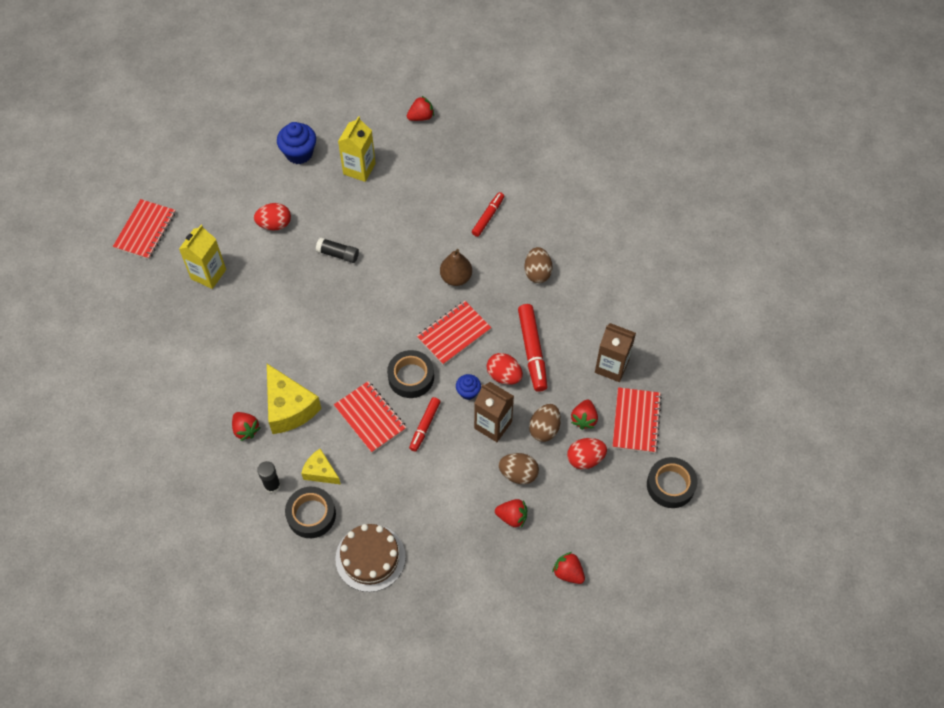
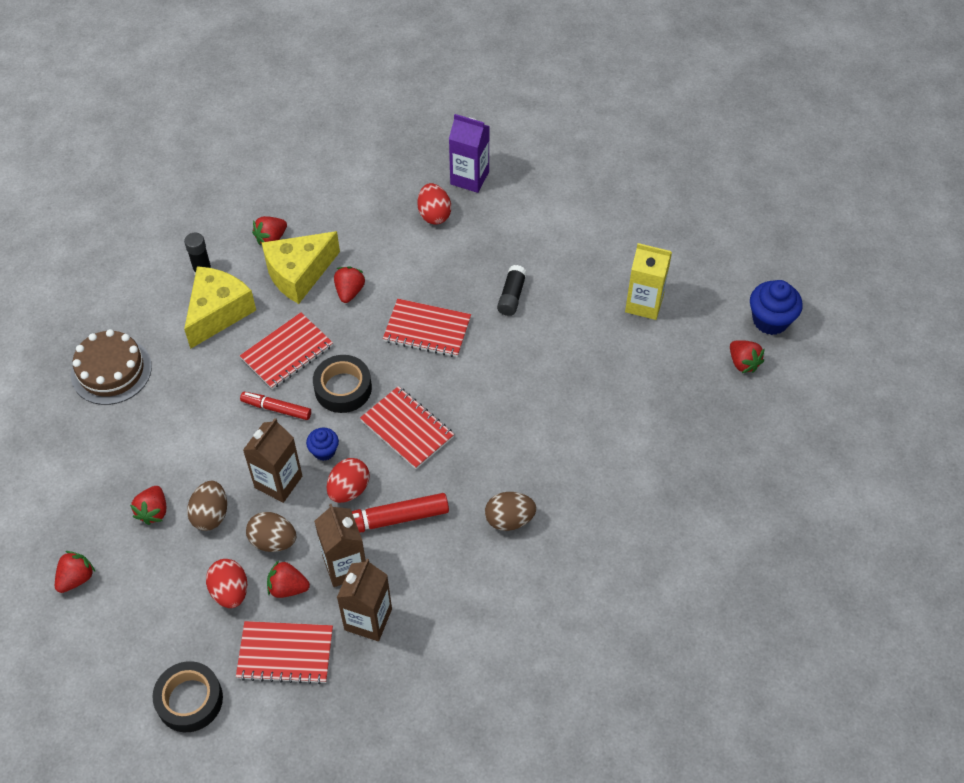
camera: 85 degrees right, 5 degrees down
(145, 230) = (521, 115): red notebook -> red notebook (427, 329)
(208, 274) = (469, 178): yellow carton -> purple carton
(274, 224) = (546, 229): red egg -> red egg (434, 214)
(299, 153) = (656, 239): blue cupcake -> blue cupcake (770, 320)
(311, 515) = (166, 310): black tape -> none
(314, 369) = (349, 291): none -> red strawberry
(320, 472) = (218, 312): yellow cheese -> yellow cheese, size x1.75
(456, 277) = (491, 424): brown pear -> none
(488, 217) = (592, 454): red marker -> none
(568, 380) = (345, 566): none -> brown carton

